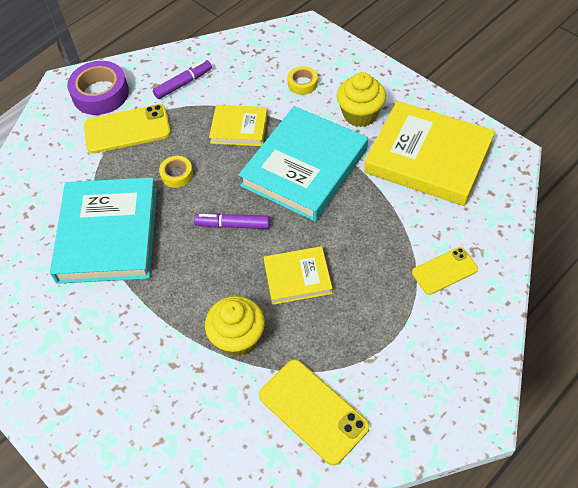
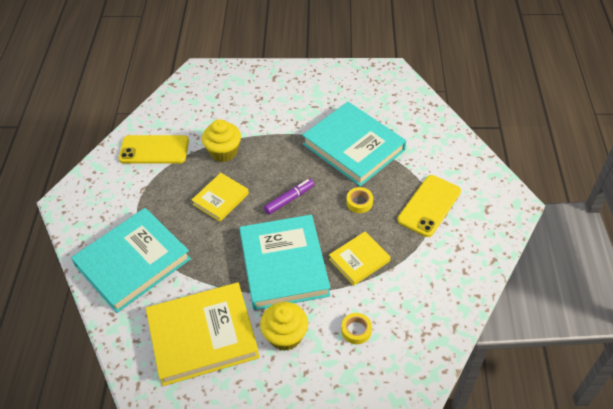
camera: 135 degrees right, 5 degrees down
(100, 94) = (482, 214): purple tape -> none
(183, 84) = (440, 263): purple marker -> none
(444, 271) = (133, 262): yellow phone -> turquoise book

